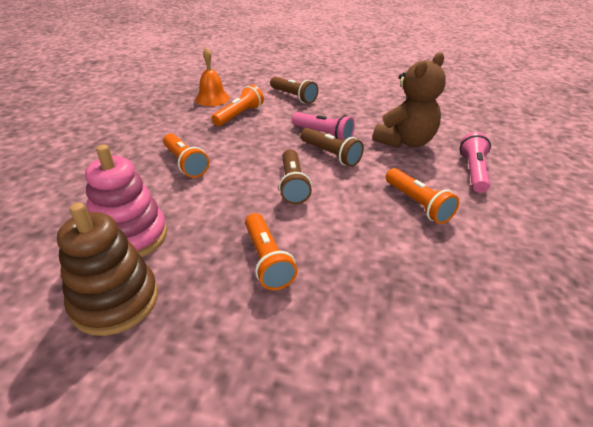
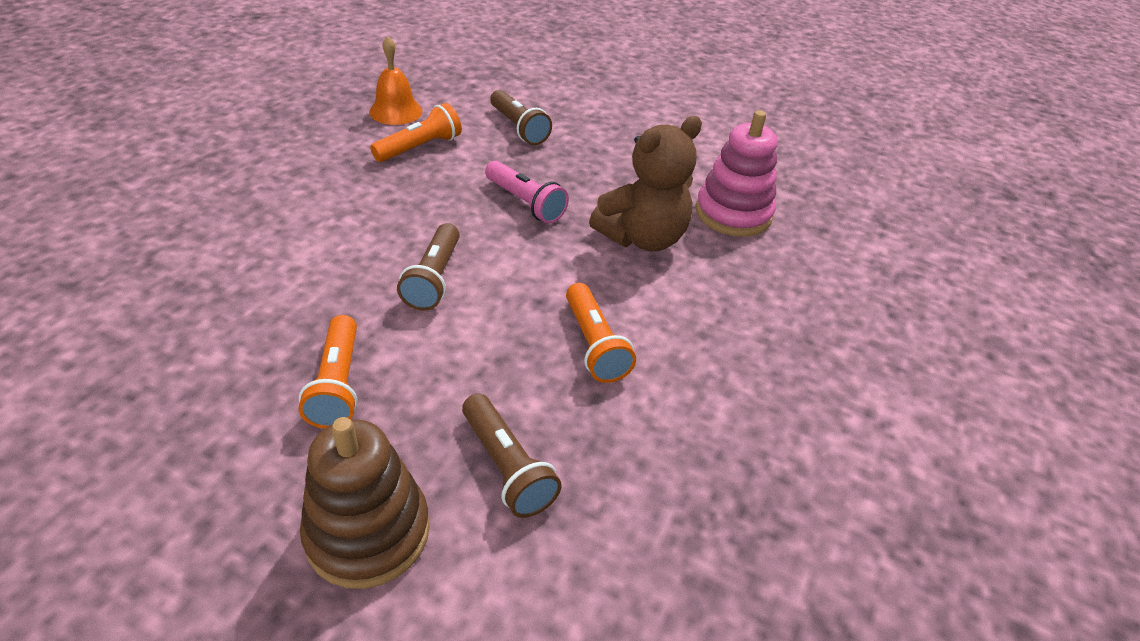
camera: 10 degrees right, 5 degrees up
(115, 301) = (125, 398): brown stacking toy -> brown stacking toy (368, 532)
(131, 237) = (182, 314): pink stacking toy -> pink stacking toy (733, 213)
(185, 163) = (304, 215): orange flashlight -> none
(330, 155) = (516, 239): brown flashlight -> brown flashlight (507, 466)
(473, 172) = (714, 309): pink flashlight -> none

